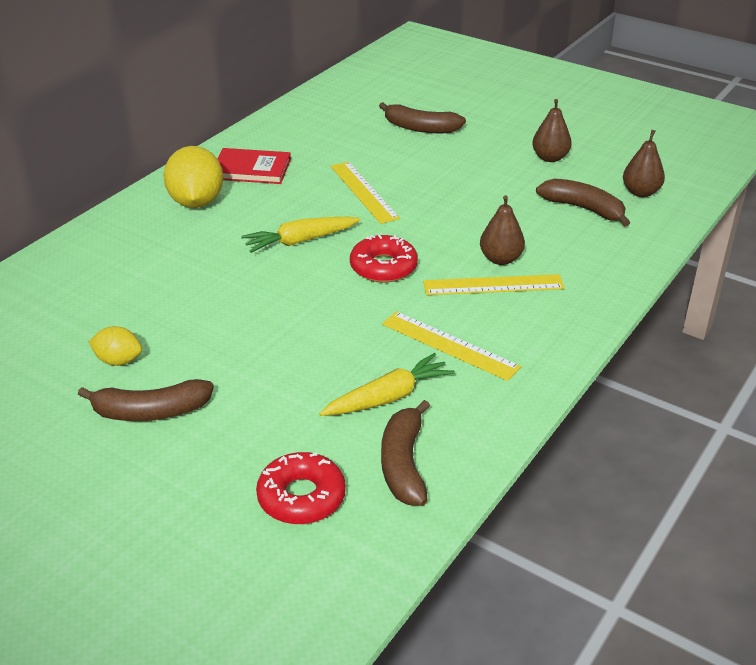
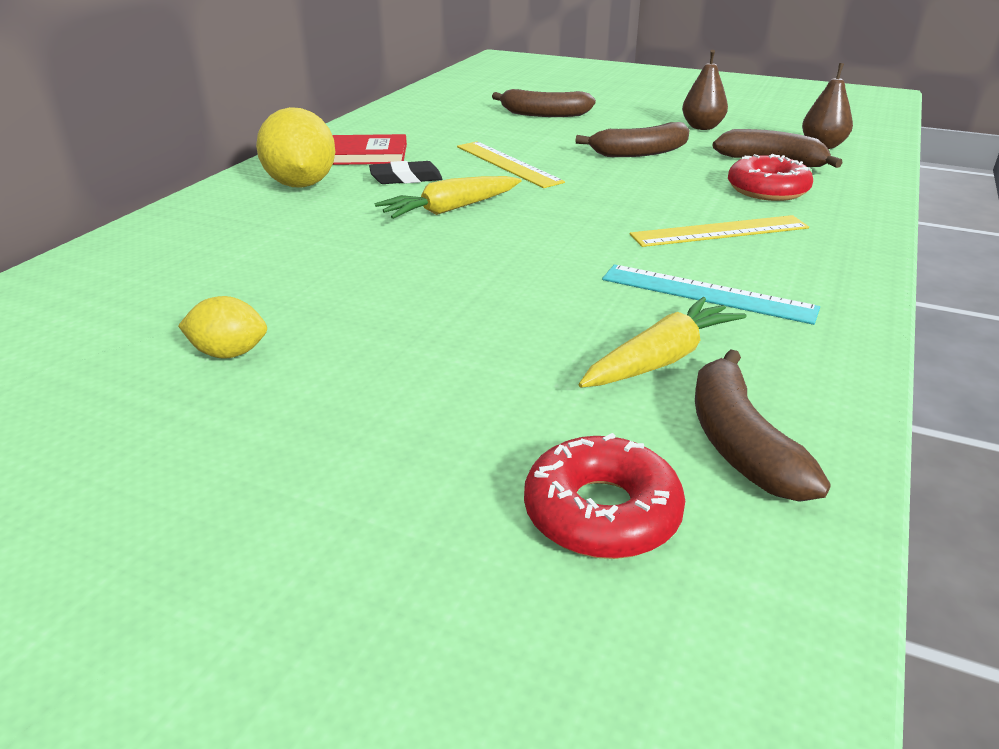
camera: 10 degrees left, 5 degrees down
(151, 412) = (297, 415): brown banana -> brown banana (640, 153)
(278, 202) = (406, 178): none -> black eraser
(383, 267) = (570, 225): red donut -> red donut (767, 190)
(449, 345) = (707, 294): yellow ruler -> turquoise ruler
(500, 259) = (710, 208): brown pear -> none

